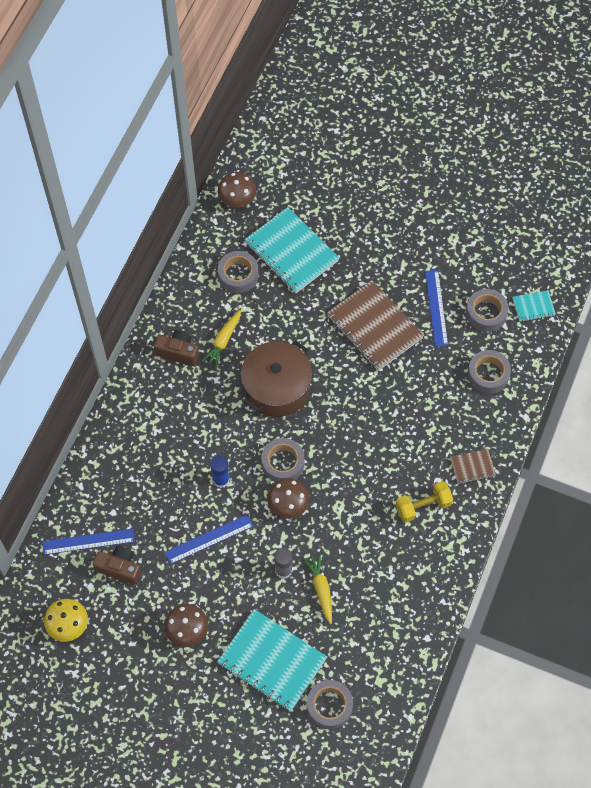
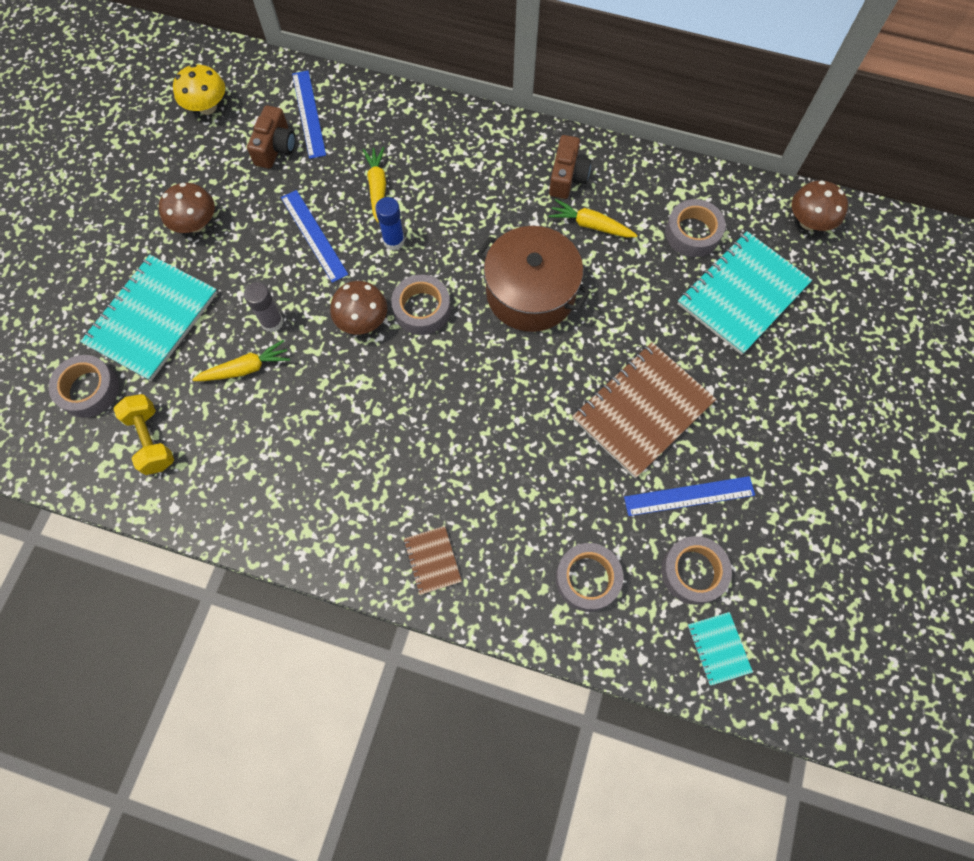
camera: 85 degrees right, 5 degrees up
(170, 490) = (377, 187): none -> yellow carrot
(423, 506) = (367, 493): yellow dumbbell -> yellow dumbbell (151, 440)

